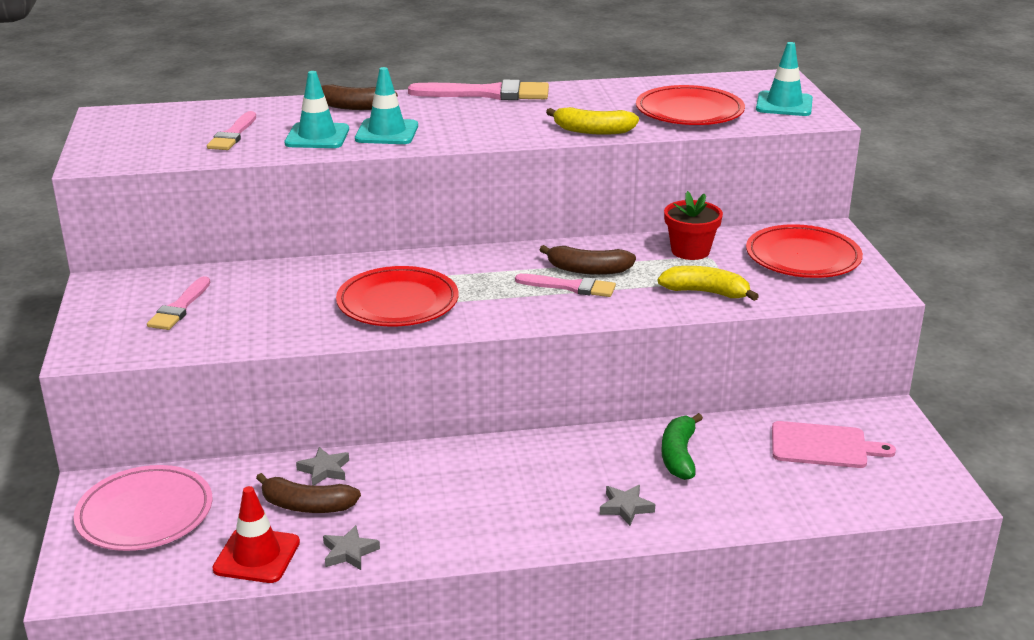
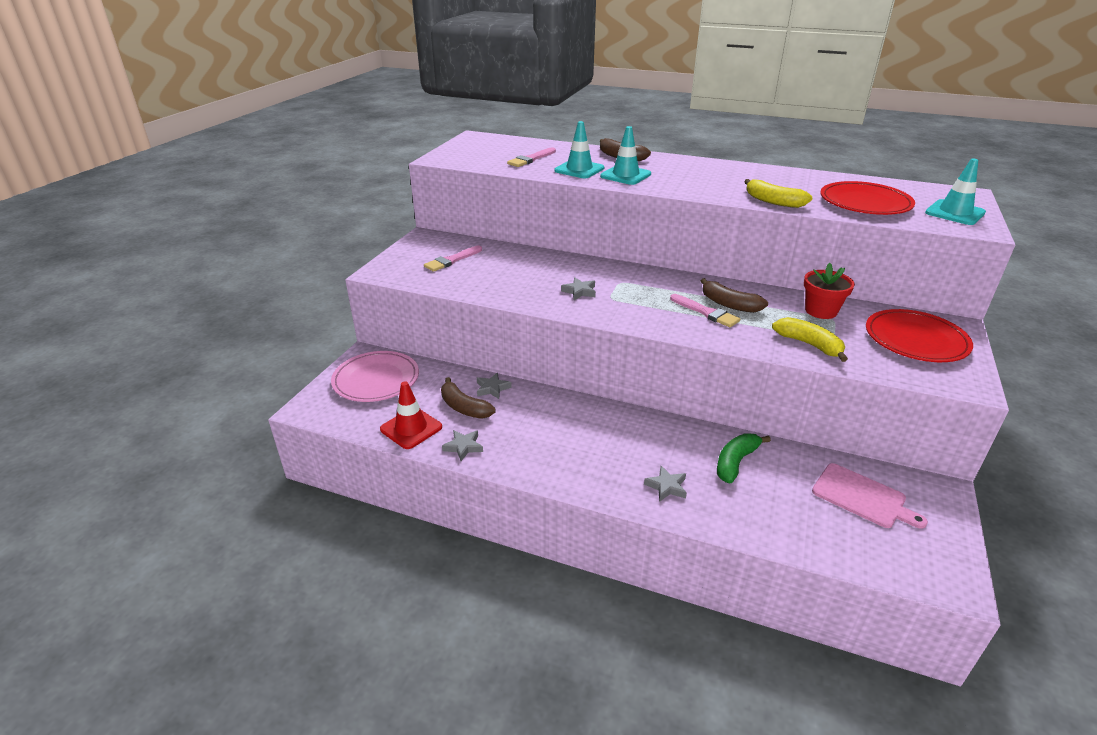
camera: 30 degrees right, 5 degrees up
(398, 302) = (579, 291): red plate -> grey star
(487, 94) = (718, 164): pink brush -> none

